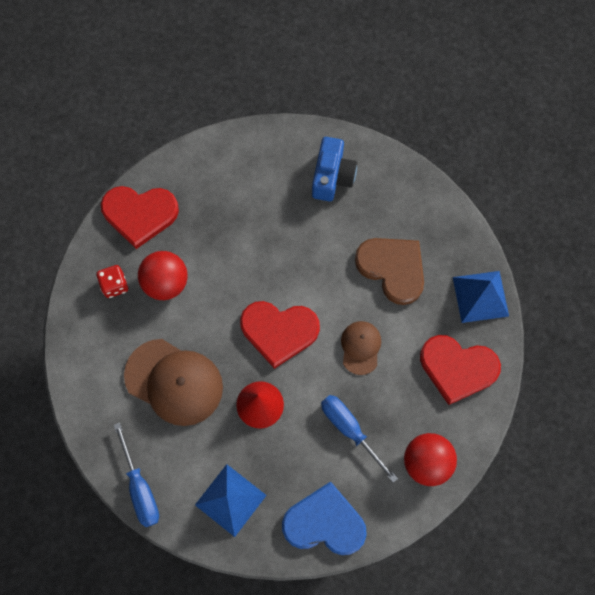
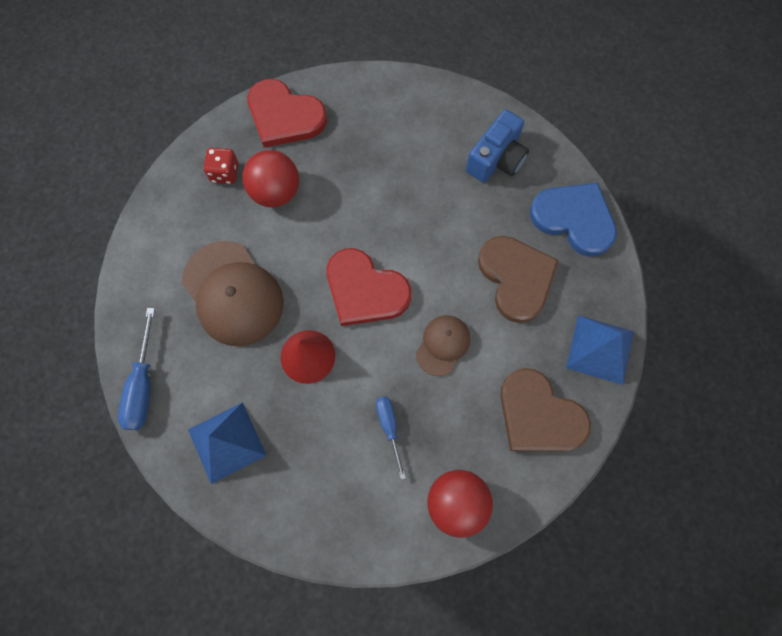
camera: 25 degrees right, 0 degrees up
(324, 522) = (313, 515): blue heart -> blue heart (574, 219)
(350, 430) = (389, 427): blue screwdriver -> blue screwdriver, size x0.65
(457, 368) = (539, 415): red heart -> brown heart

